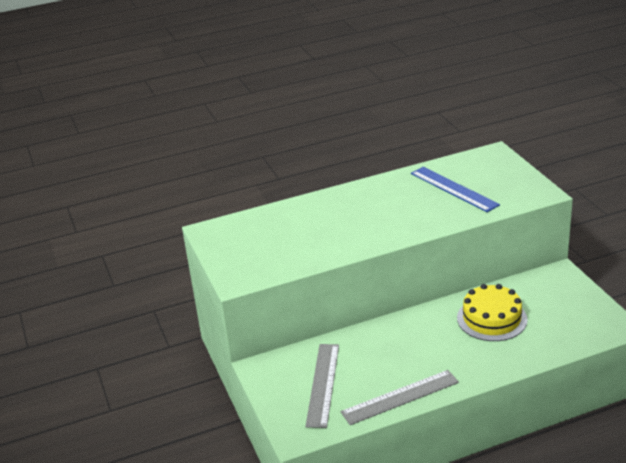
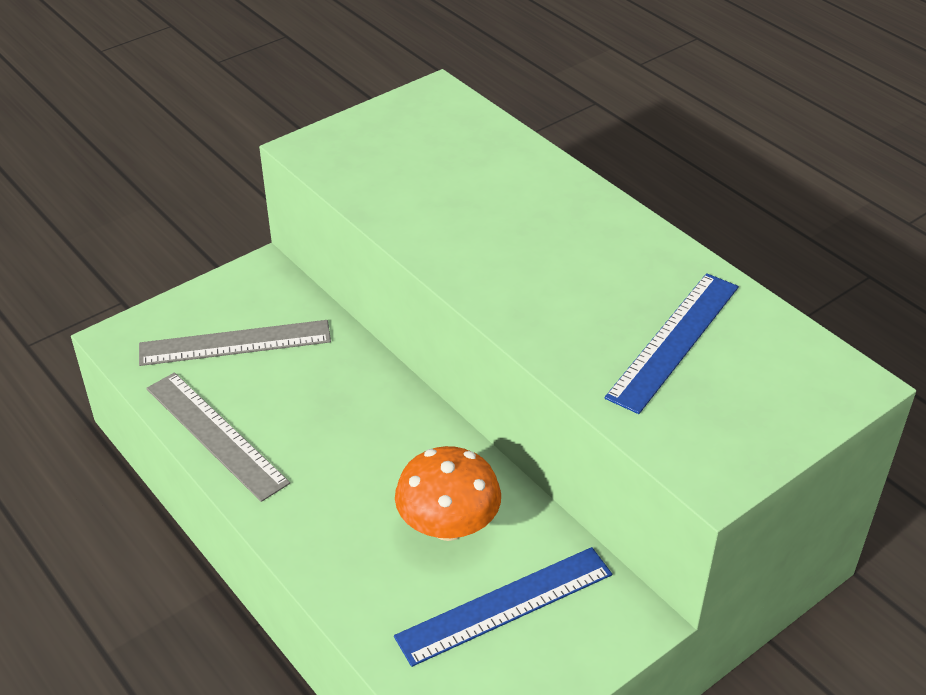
camera: 70 degrees right, 10 degrees up
(491, 318) = (448, 525): yellow cake -> orange mushroom
(545, 308) = (505, 605): none -> blue ruler

